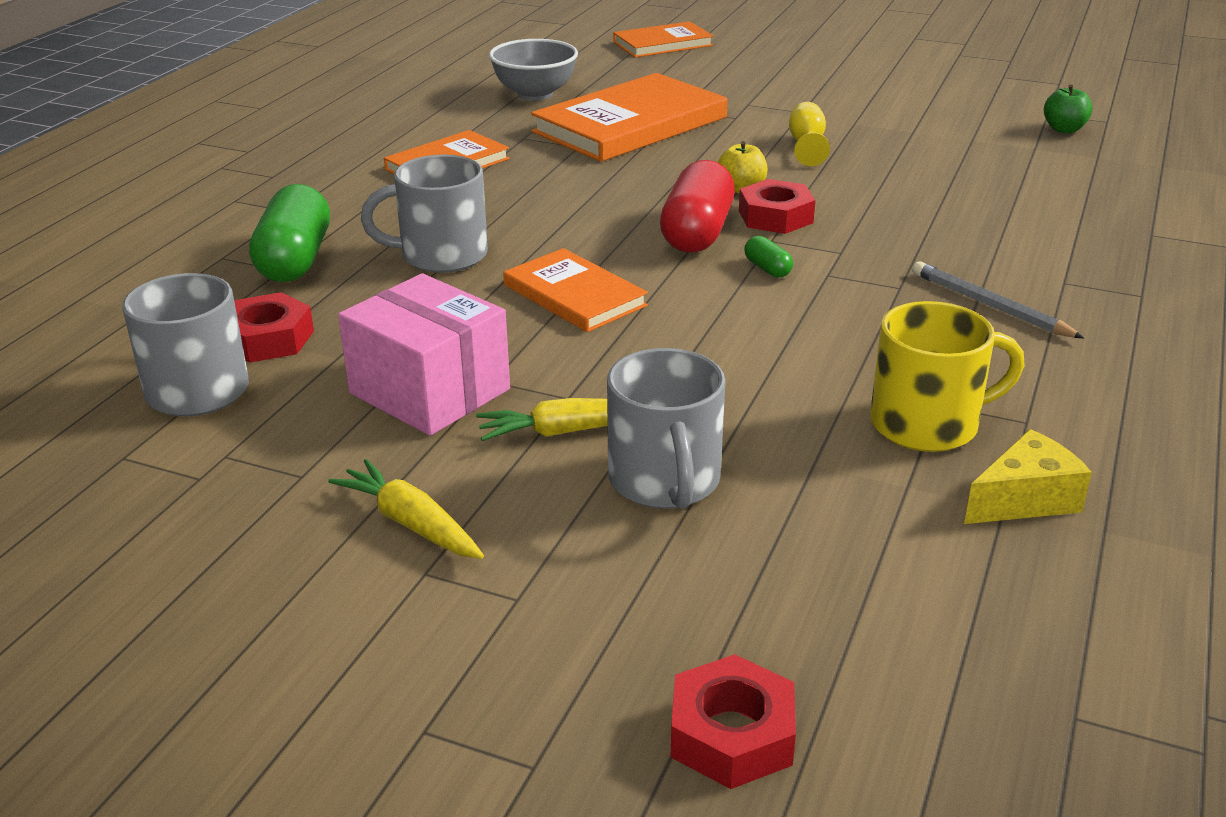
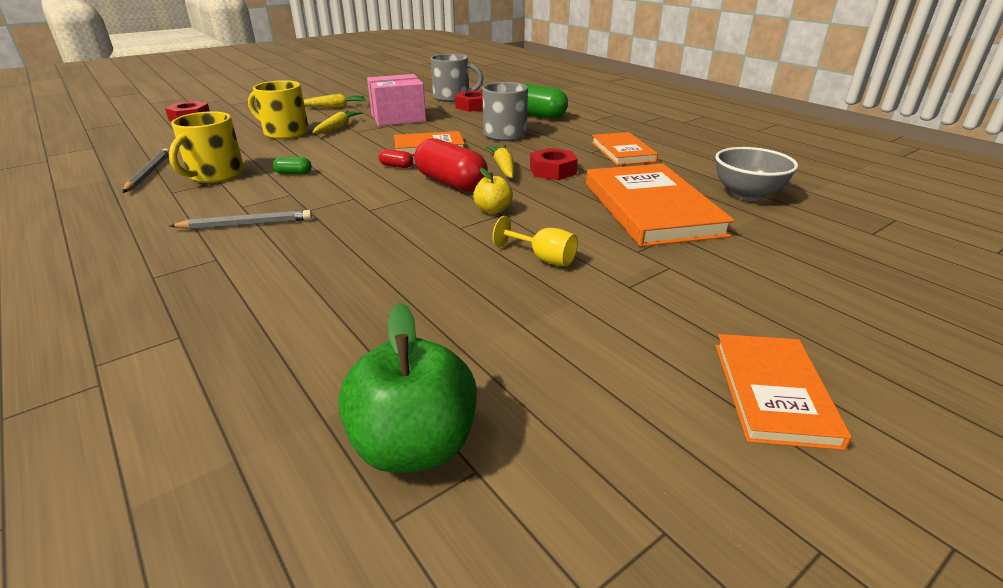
camera: 120 degrees right, 0 degrees up
(600, 218) = (503, 167): none -> yellow carrot
(662, 44) = (906, 283): orange book -> orange book (773, 392)
(665, 481) = (285, 133): grey mug -> yellow mug
(689, 289) = (396, 166): none -> red capsule
(767, 269) = (385, 186): green capsule -> green capsule (293, 173)
(775, 217) = (439, 207): red nut -> red nut (552, 171)
(1025, 500) = (149, 173): yellow cheese -> grey pencil
(1064, 129) = (414, 445): green apple -> green apple, size x1.84

